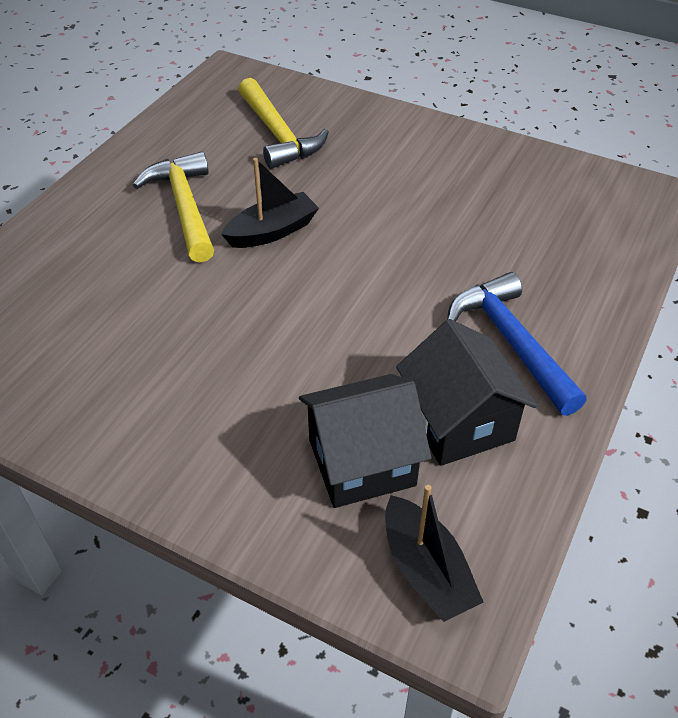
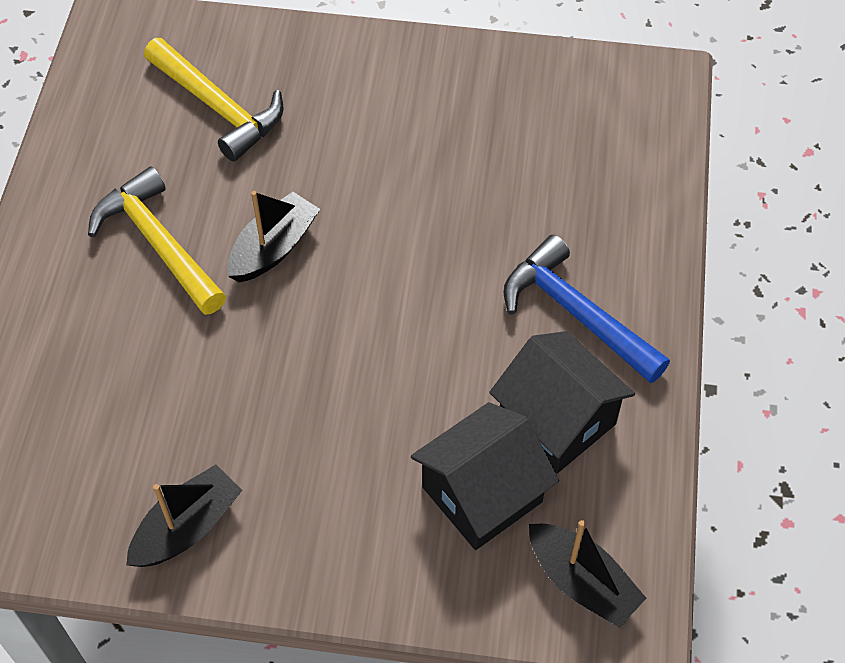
camera: 20 degrees left, 10 degrees up
(91, 410) = (187, 527): none -> black boat

